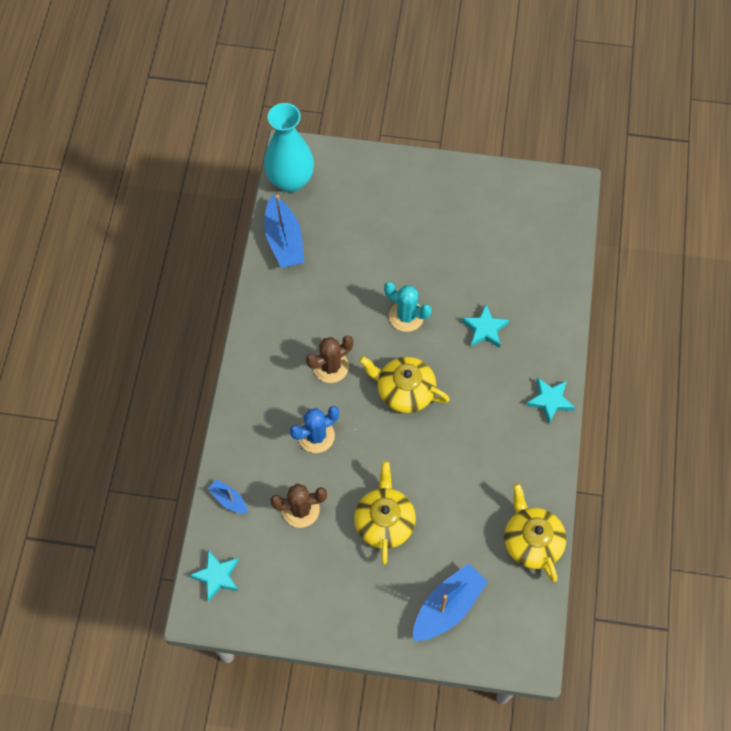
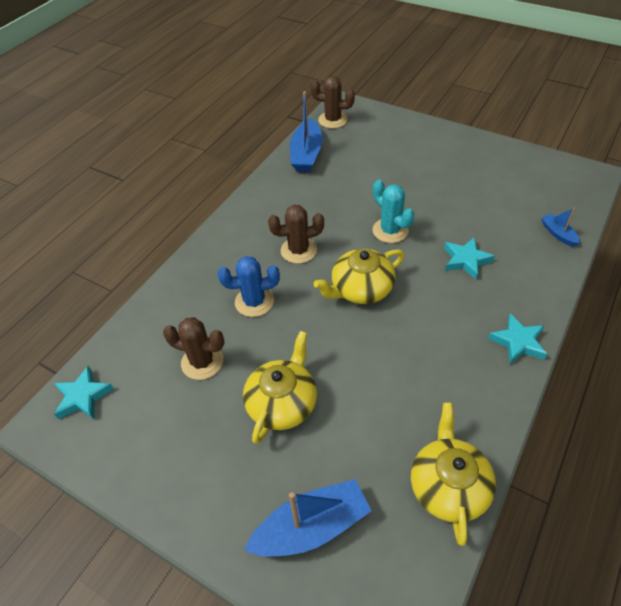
camera: 25 degrees right, 15 degrees down
(229, 500) = (140, 330): blue boat -> blue boat (558, 234)
(290, 181) = (333, 120): turquoise vase -> brown cactus
(404, 390) = (361, 289): yellow teapot -> yellow teapot turned 75 degrees counterclockwise

